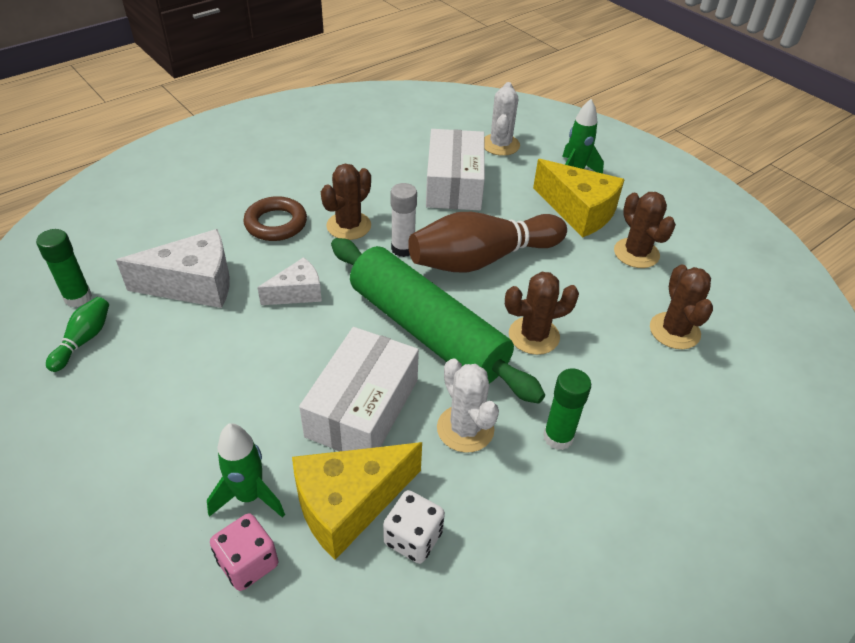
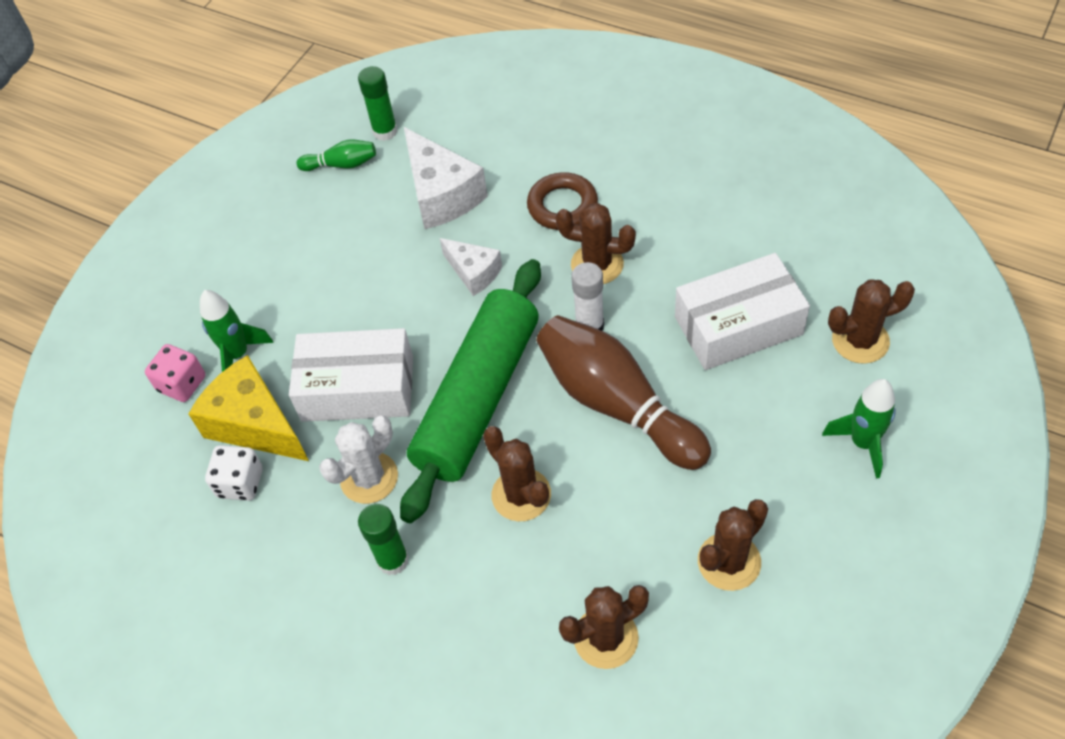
camera: 75 degrees right, 10 degrees up
(500, 145) = (860, 340): white cactus -> brown cactus
(578, 212) = (773, 473): yellow cheese -> none

